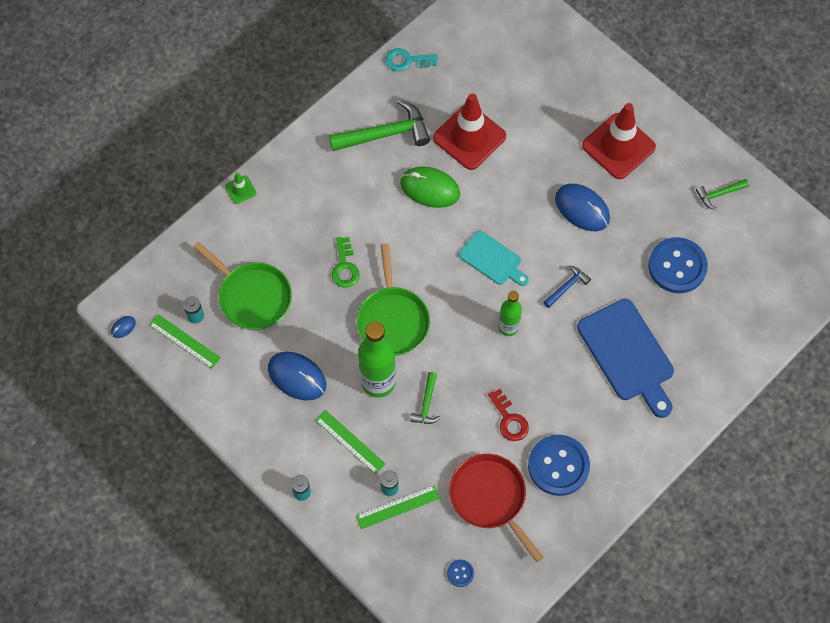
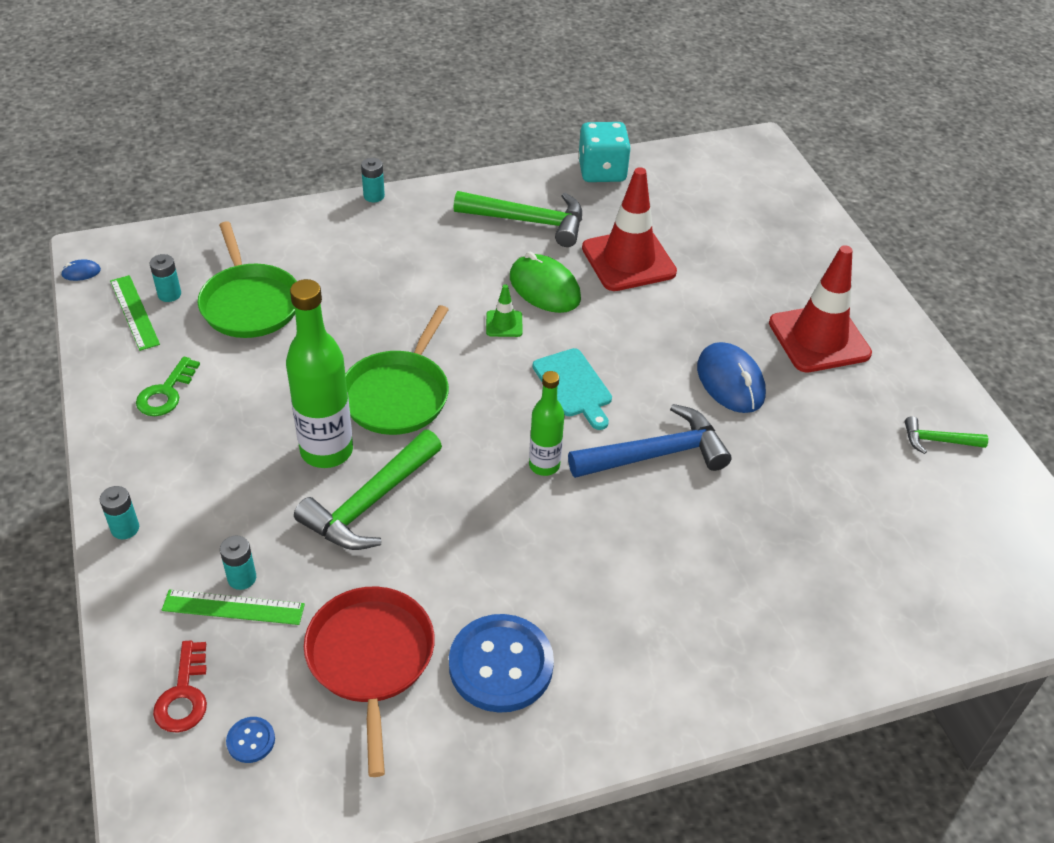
camera: 25 degrees right, 20 degrees down
(240, 190) = (323, 207): green traffic cone -> green traffic cone (504, 324)
(268, 162) = (374, 196): none -> turquoise battery
(297, 377) = (231, 402): blue mouse -> none
(345, 267) = (382, 319): green key -> green key (166, 393)
(350, 441) = (236, 500): green ruler -> none
(407, 60) = (602, 171): turquoise key -> turquoise dice
(426, 404) = (370, 503): green hammer -> green hammer, size x1.92
(509, 419) = (470, 572): red key -> red key (184, 694)
(567, 286) = (656, 454): blue hammer -> blue hammer, size x1.92
(628, 354) = (696, 570): blue cutting board -> none
(677, 266) = (831, 496): blue button -> none

